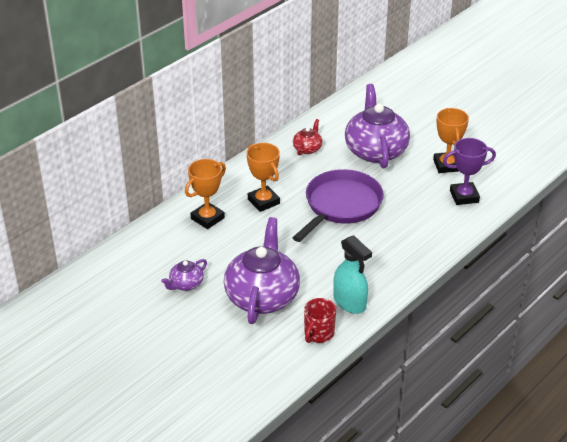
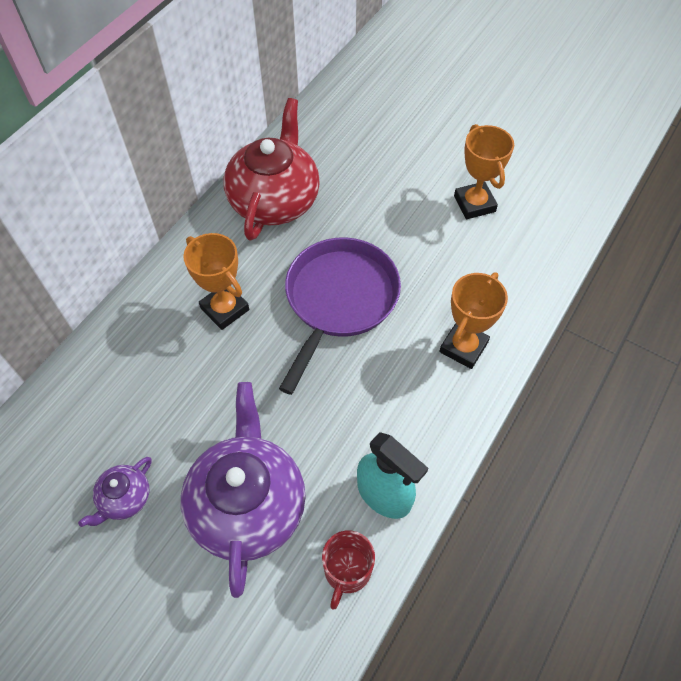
camera: 10 degrees left, 20 degrees up
(207, 218) = (144, 355): orange trophy -> orange trophy (463, 347)
(307, 148) = (275, 200): red teapot -> red teapot, size x2.17
(375, 150) = (371, 191): purple teapot -> none
(464, 196) = (510, 257): purple trophy -> none

